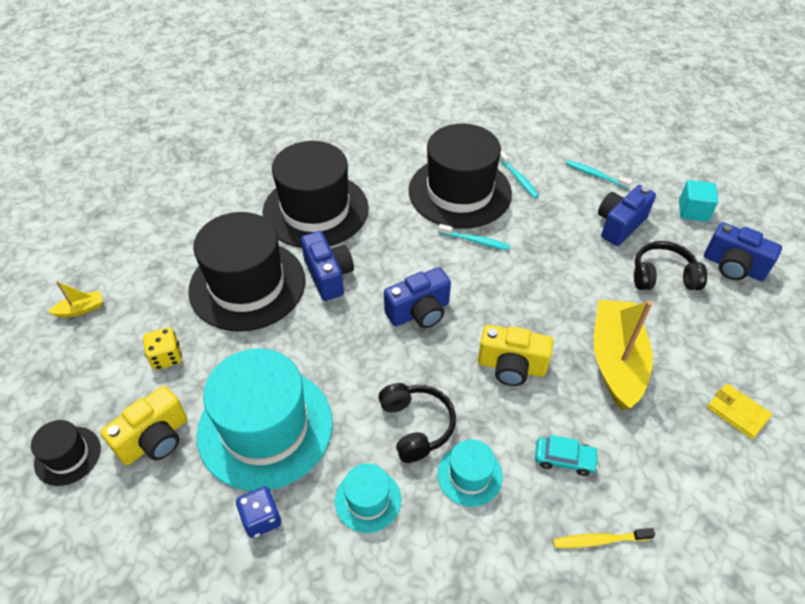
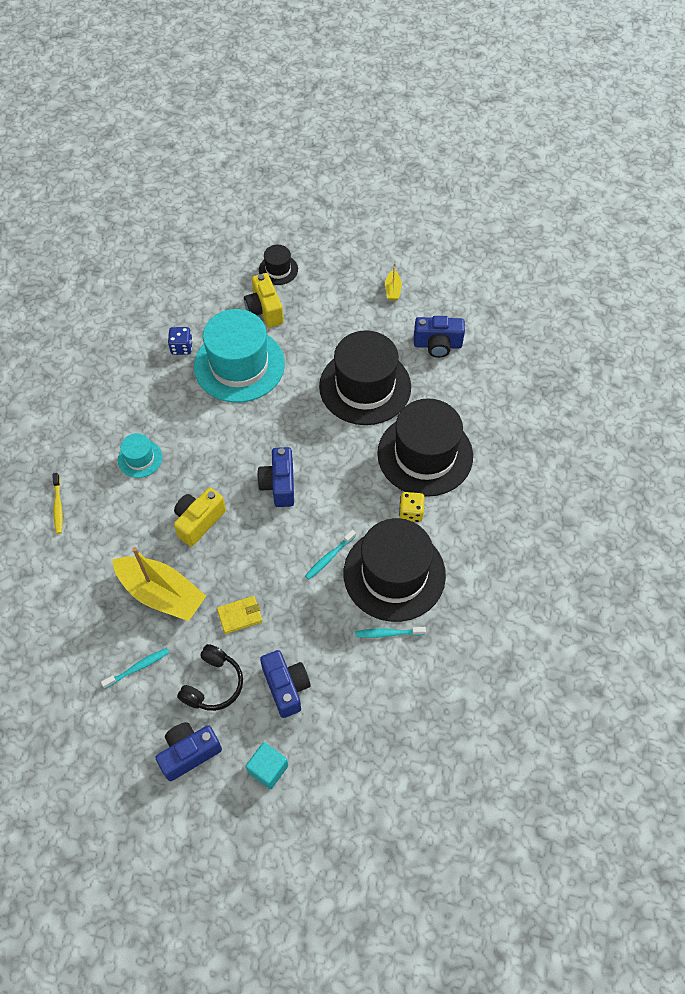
camera: 115 degrees right, 10 degrees up
(166, 357) = (324, 327): yellow dice -> yellow dice (411, 512)
(328, 276) = (346, 439): blue camera -> blue camera (437, 345)
(368, 500) = (159, 400): turquoise hat -> none
(416, 426) = (190, 444): black headphones -> none
(564, 459) = (115, 516): turquoise car -> none
(595, 175) = (359, 708): turquoise toothbrush -> turquoise toothbrush (138, 667)
(599, 540) = (58, 506): yellow toothbrush -> yellow toothbrush turned 150 degrees clockwise
(737, 412) = (75, 648): yellow wallet -> yellow wallet (240, 616)

